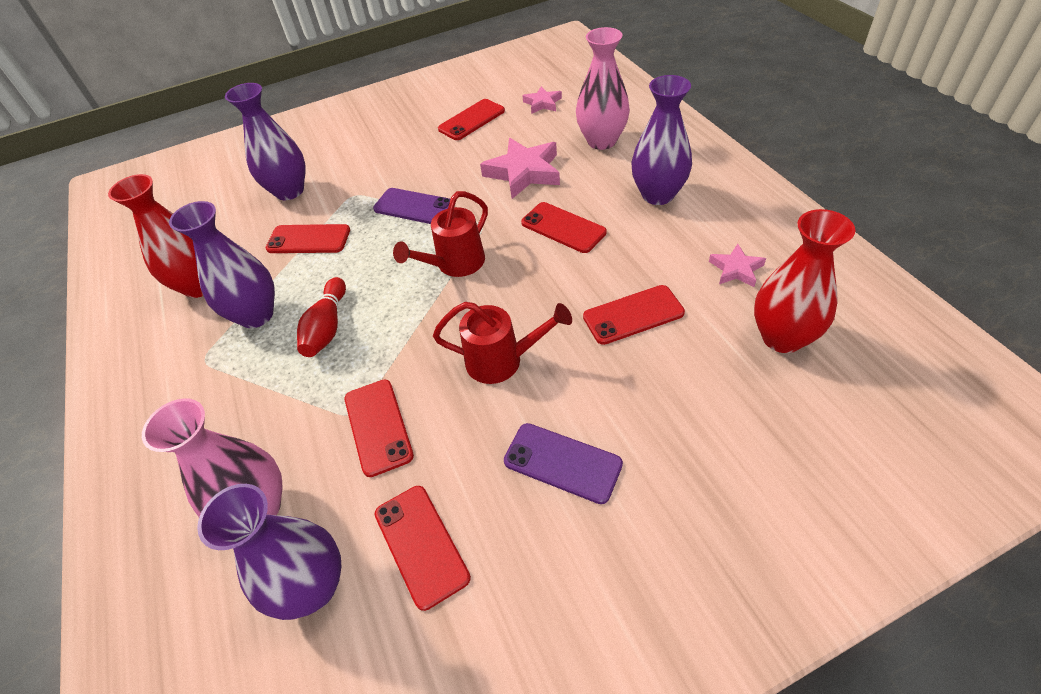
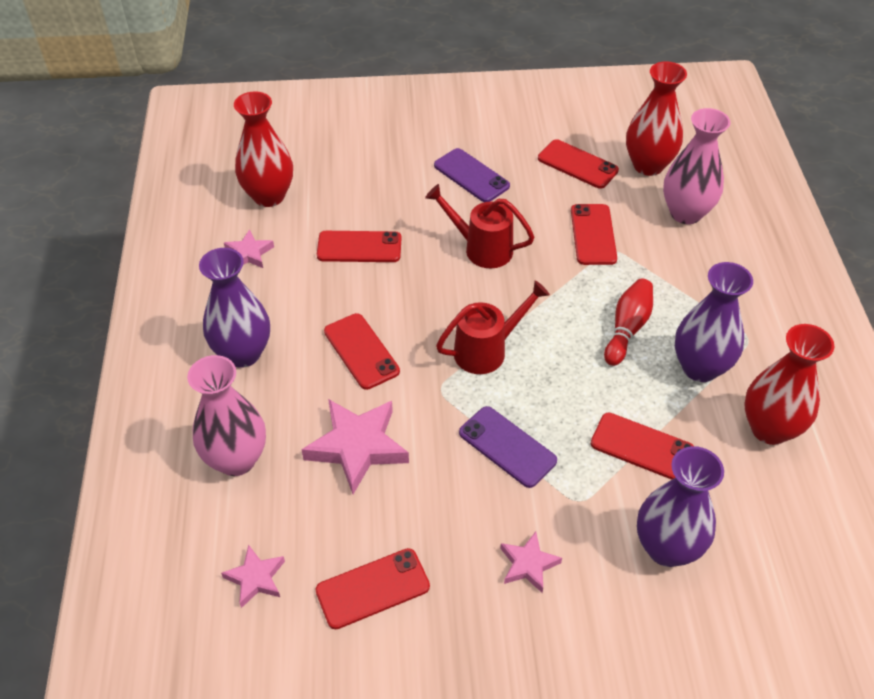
camera: 165 degrees left, 0 degrees up
(313, 586) = (648, 165): purple vase -> red vase
(380, 157) = (528, 564): none -> pink star
(421, 545) = (577, 164): red phone -> red phone turned 45 degrees counterclockwise

